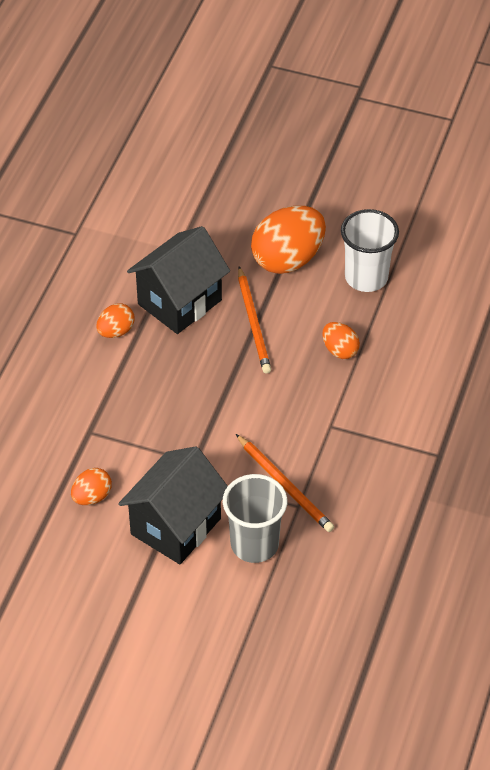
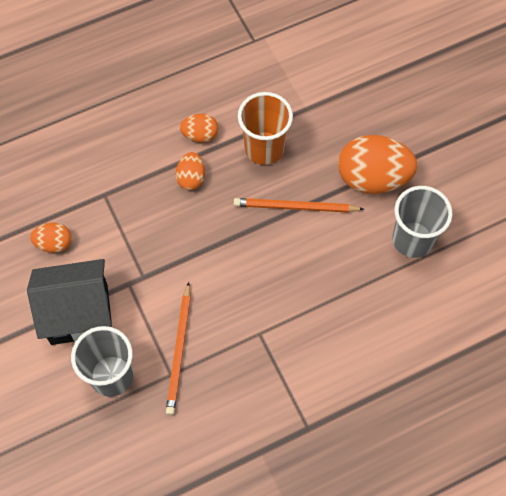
camera: 45 degrees right, 15 degrees up
(179, 302) = (264, 148): black house -> orange cup
(253, 323) = (295, 207): orange pencil -> orange pencil turned 60 degrees clockwise
(340, 350) = (330, 280): orange egg -> orange egg (191, 178)
(366, 277) = (412, 240): white cup -> grey cup

